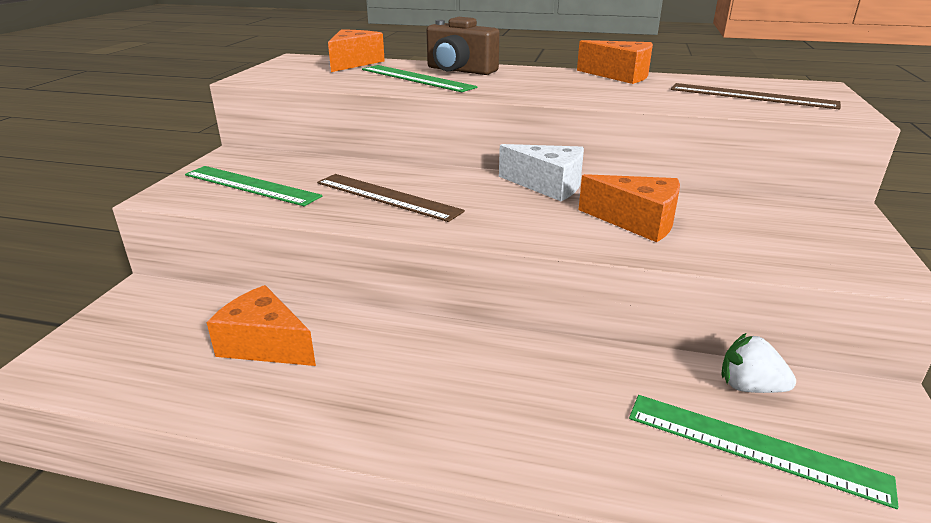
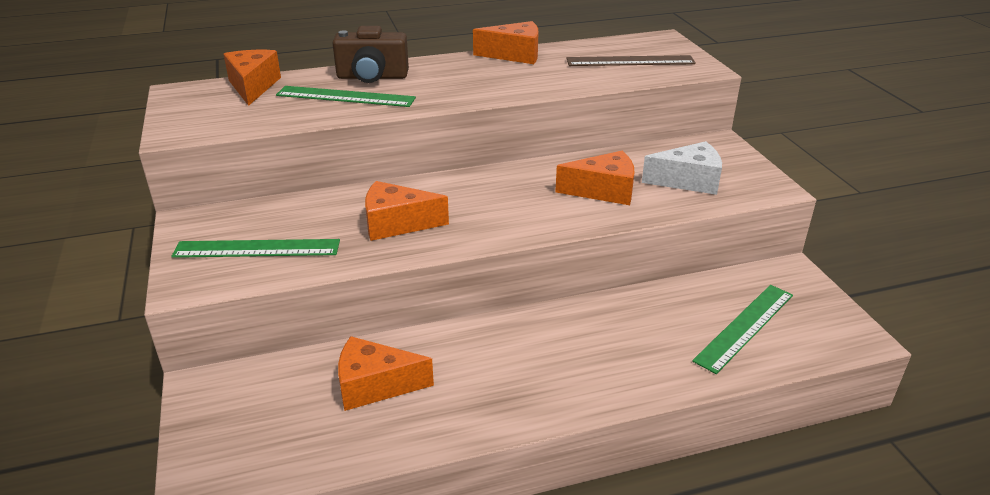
camera: 30 degrees left, 5 degrees up
(387, 197) = (396, 224): brown ruler -> orange cheese
(548, 185) = (512, 175): white cheese -> white cheese (688, 181)
(749, 387) = (719, 289): white strawberry -> none
(754, 447) = (745, 327): green ruler -> green ruler turned 45 degrees counterclockwise

